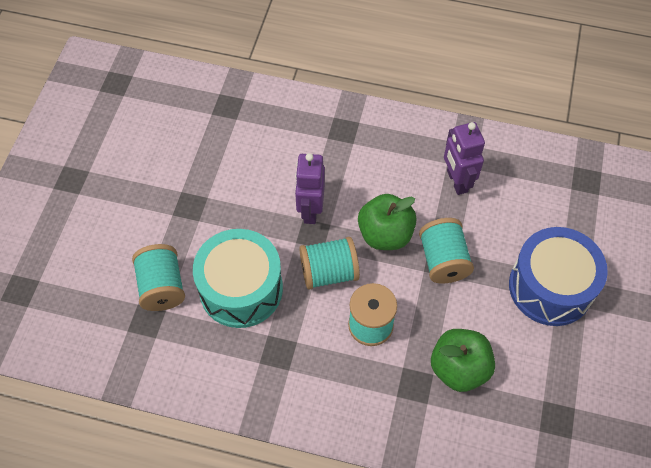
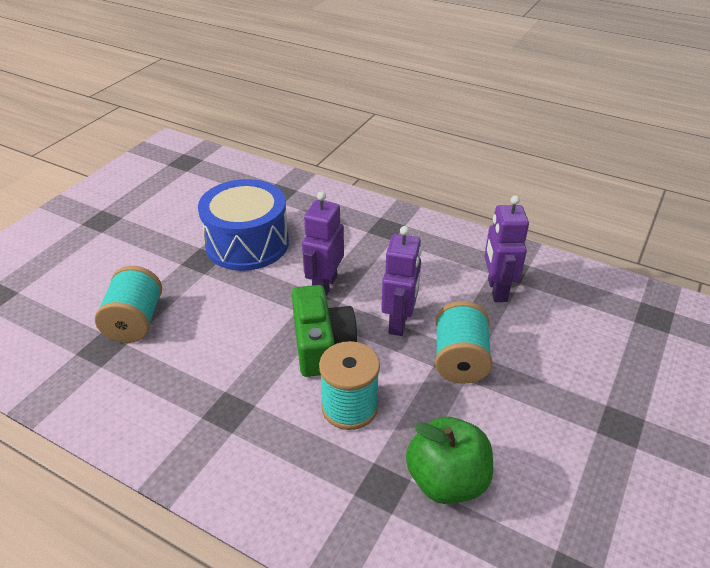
camera: 15 degrees right, 20 degrees down
(241, 289) = (217, 340): turquoise drum -> none
(329, 272) = (321, 344): turquoise spool -> green camera
(385, 234) = (399, 322): green apple -> purple robot
(550, 287) = (591, 414): blue drum -> blue drum (247, 243)

